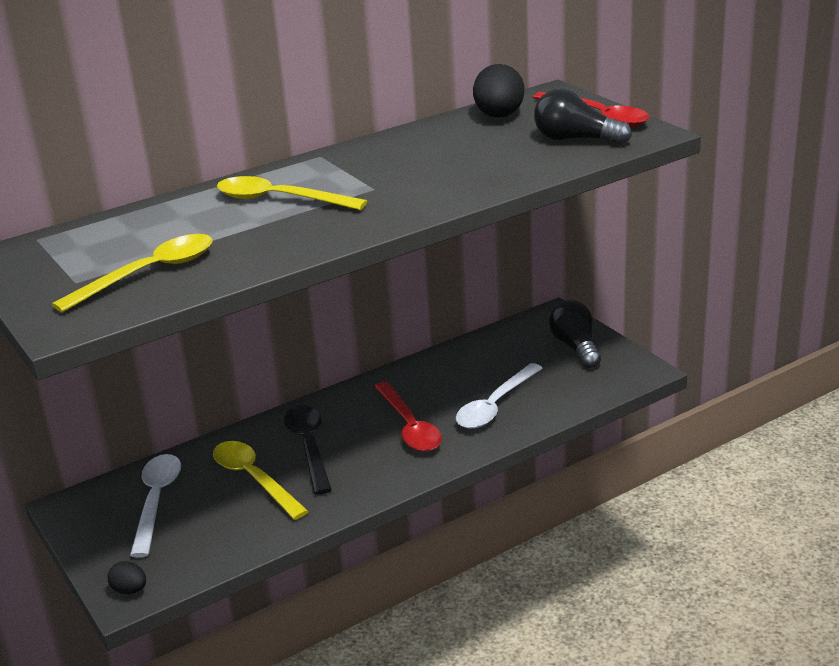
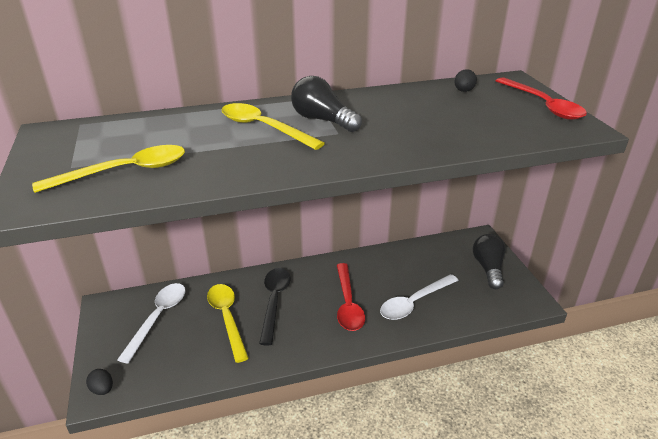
camera: 15 degrees right, 5 degrees up
(499, 116) = (463, 91): black egg -> black egg, size x0.53
(575, 139) = (517, 122): black light bulb -> black light bulb (322, 120)

